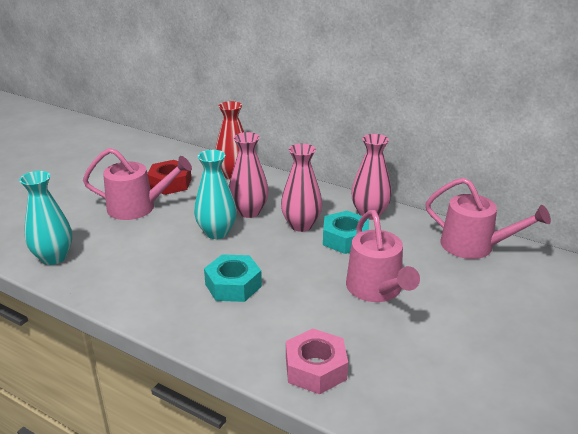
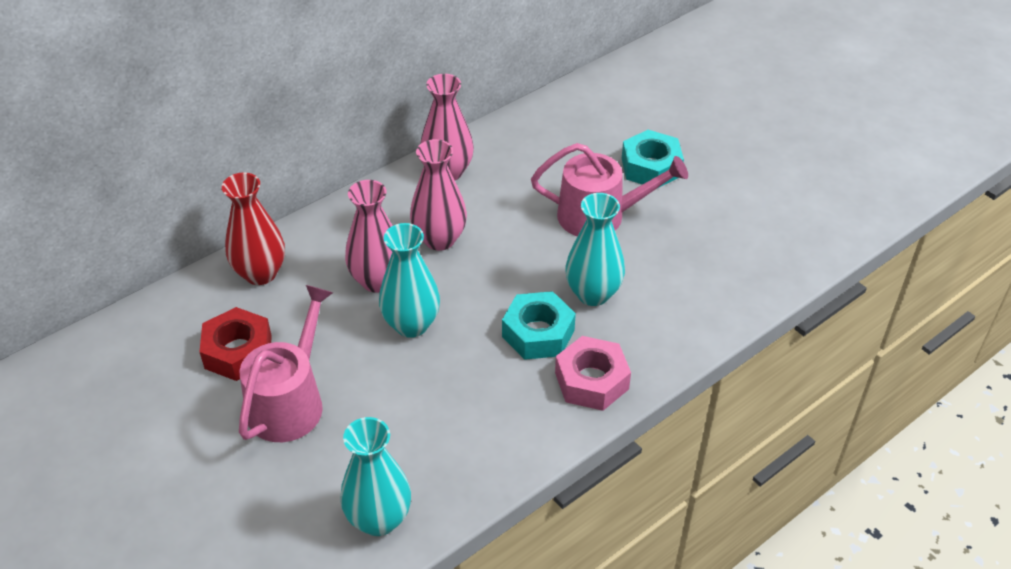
camera: 70 degrees left, 15 degrees up
(287, 303) = (593, 294): none -> turquoise vase
(315, 368) = (705, 300): pink nut -> pink nut (591, 381)
(345, 239) = (491, 210): turquoise nut -> turquoise nut (651, 167)
(474, 246) = (558, 117): pink watering can -> none

